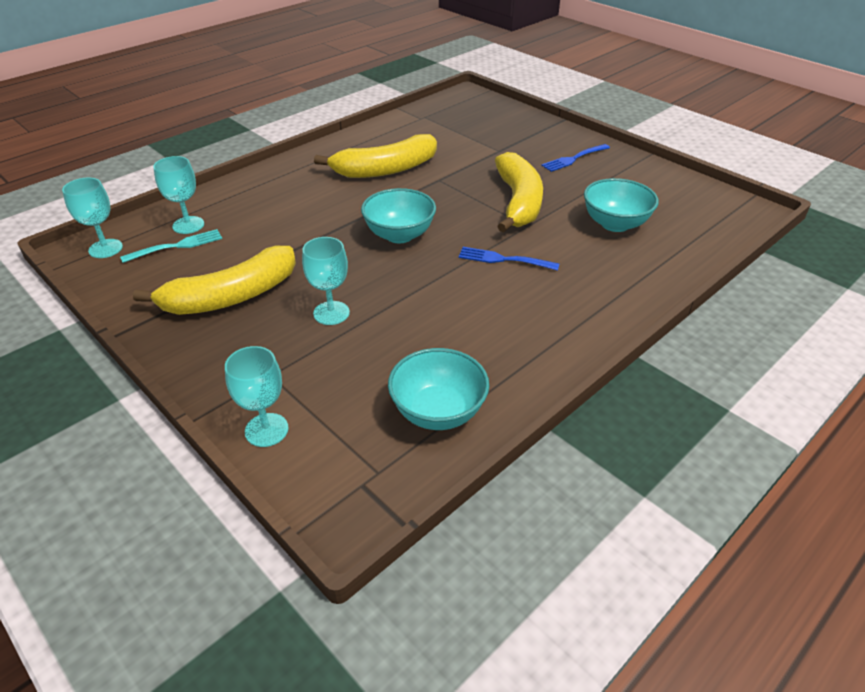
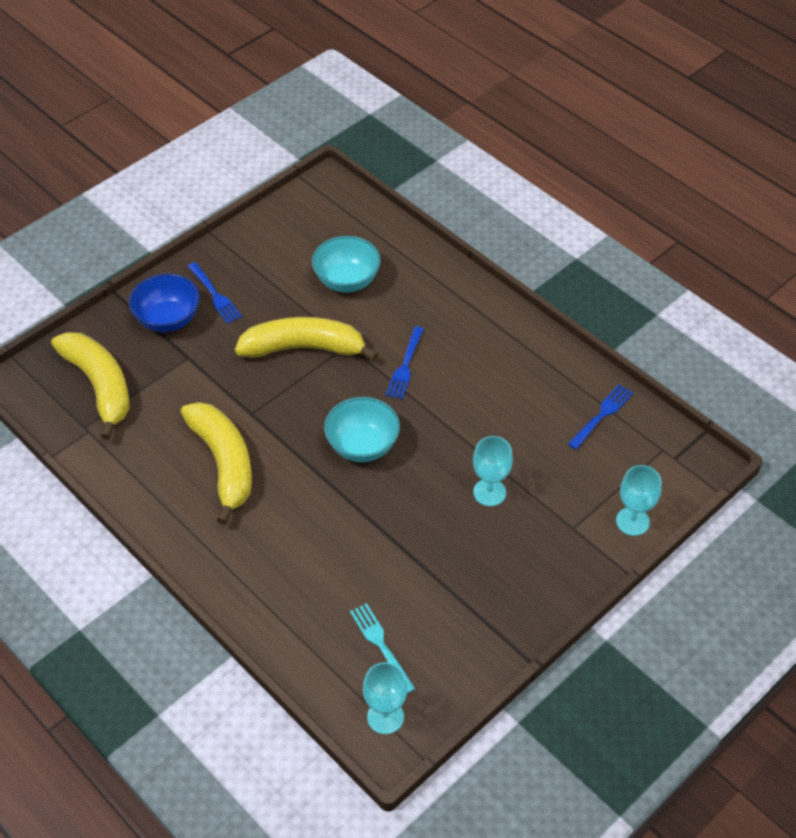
camera: 90 degrees left, 10 degrees up
(188, 225) = (338, 643): turquoise goblet -> none
(231, 296) = (468, 575): yellow banana -> yellow banana (99, 386)
(438, 412) = (601, 415): turquoise bowl -> blue fork
(540, 140) = (168, 319): none -> blue bowl

